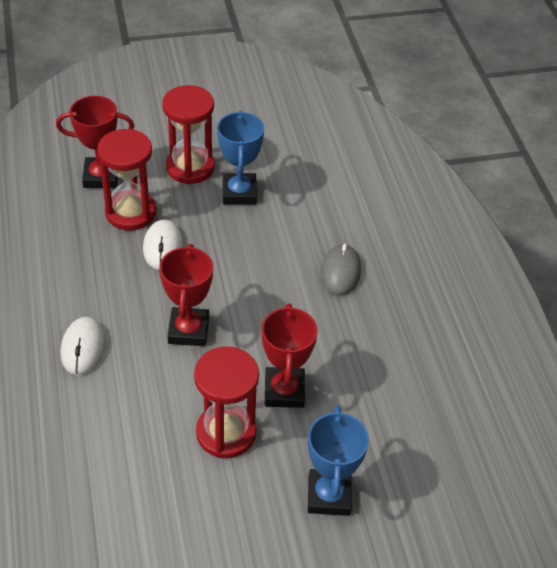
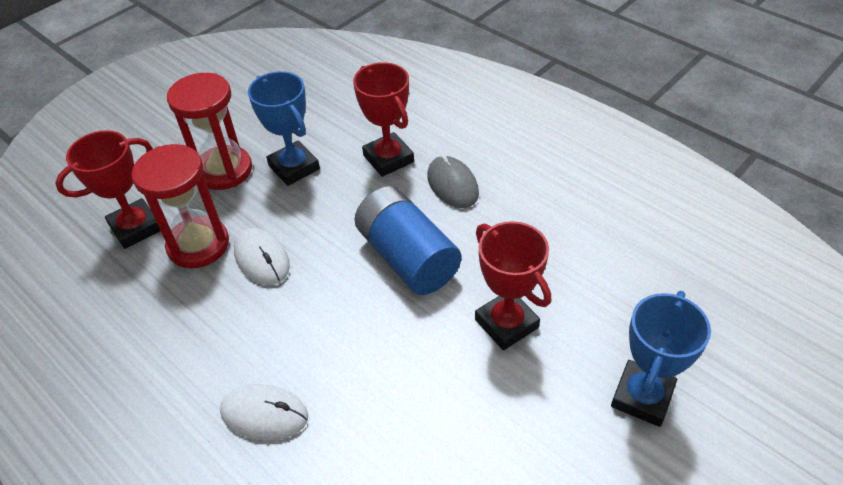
camera: 30 degrees left, 0 degrees up
(83, 348) = (264, 414): white mouse -> white mouse turned 45 degrees counterclockwise
(188, 330) = (361, 324): red trophy -> red trophy (388, 159)
(226, 433) = (491, 402): red hourglass -> none
(259, 305) = (407, 257): none -> blue battery
(329, 495) = (642, 396): blue trophy -> blue trophy turned 60 degrees clockwise

